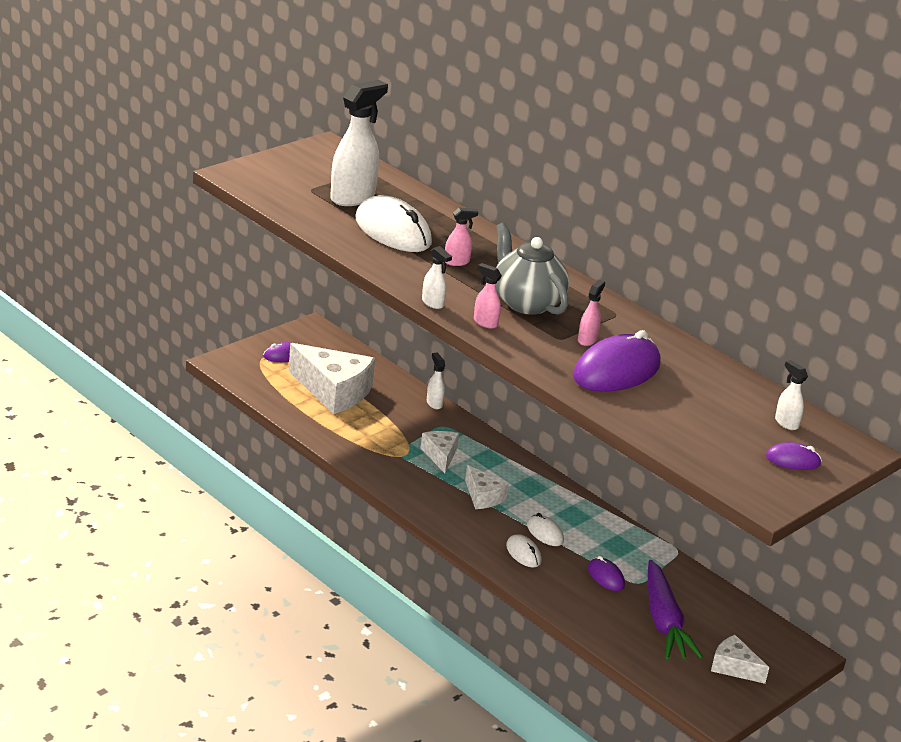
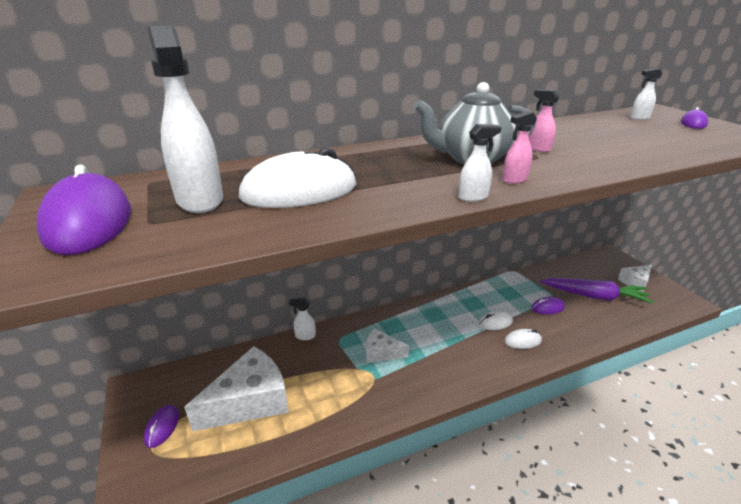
camera: 65 degrees left, 0 degrees up
(457, 262) = (384, 173): pink spray bottle -> none
(483, 497) = (444, 343): white cheese -> none
(616, 371) = (590, 147): purple mouse -> purple mouse (88, 222)

